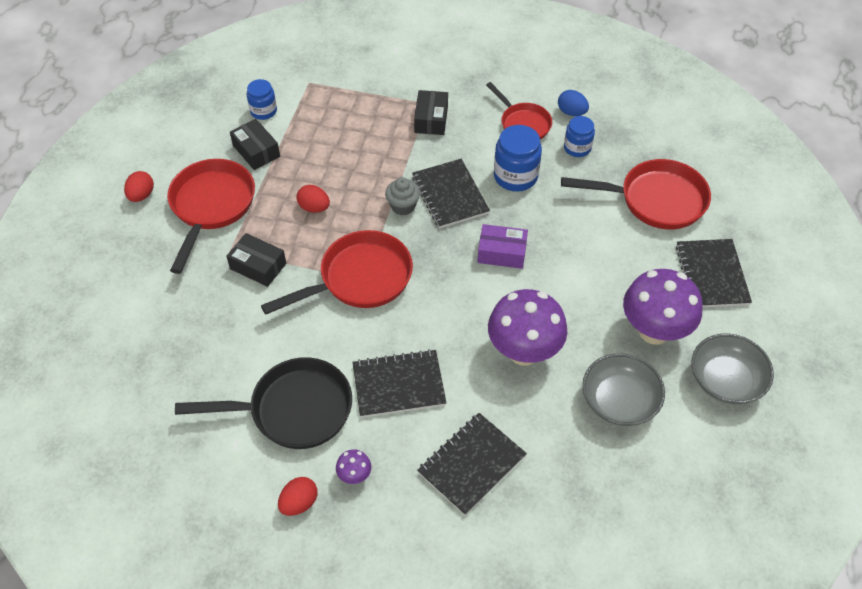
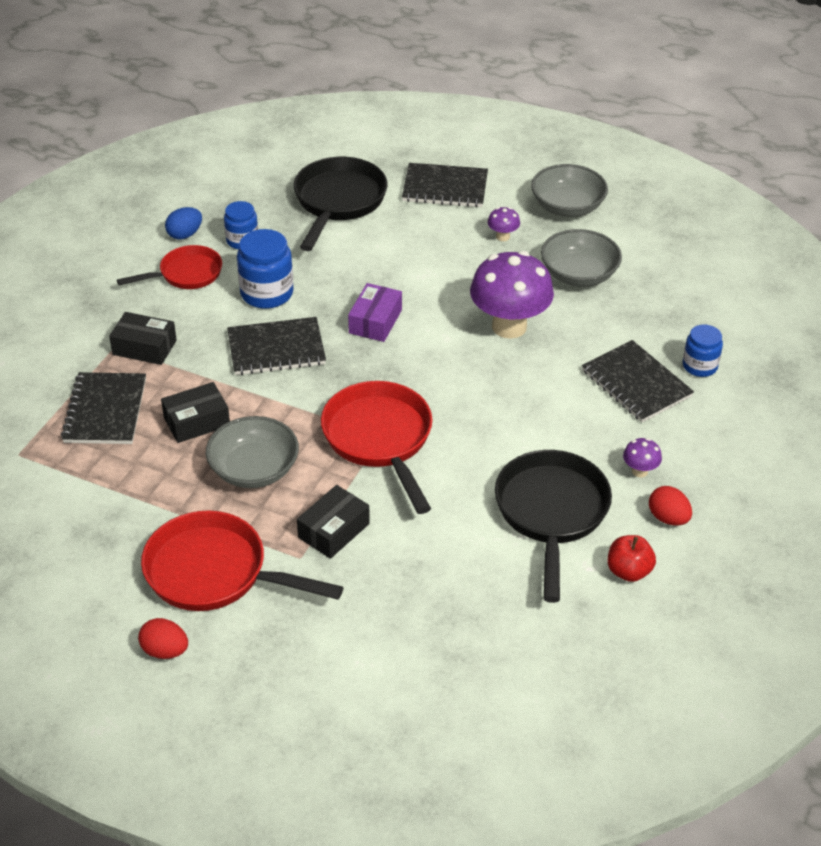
camera: 80 degrees left, 10 degrees down
(233, 475) = (628, 571): none -> red apple
(256, 151) = (129, 519): black box -> black box (197, 421)
(263, 111) = (53, 506): blue jar -> blue jar (699, 366)
(314, 208) = (254, 469): red egg -> grey bowl
(399, 385) = (534, 424): black notebook -> black notebook (105, 410)
(403, 206) = (279, 390): grey cupcake -> none
(654, 330) = (502, 237): purple mushroom -> purple mushroom, size x0.42
(655, 200) = (338, 202): red pan -> black pan

